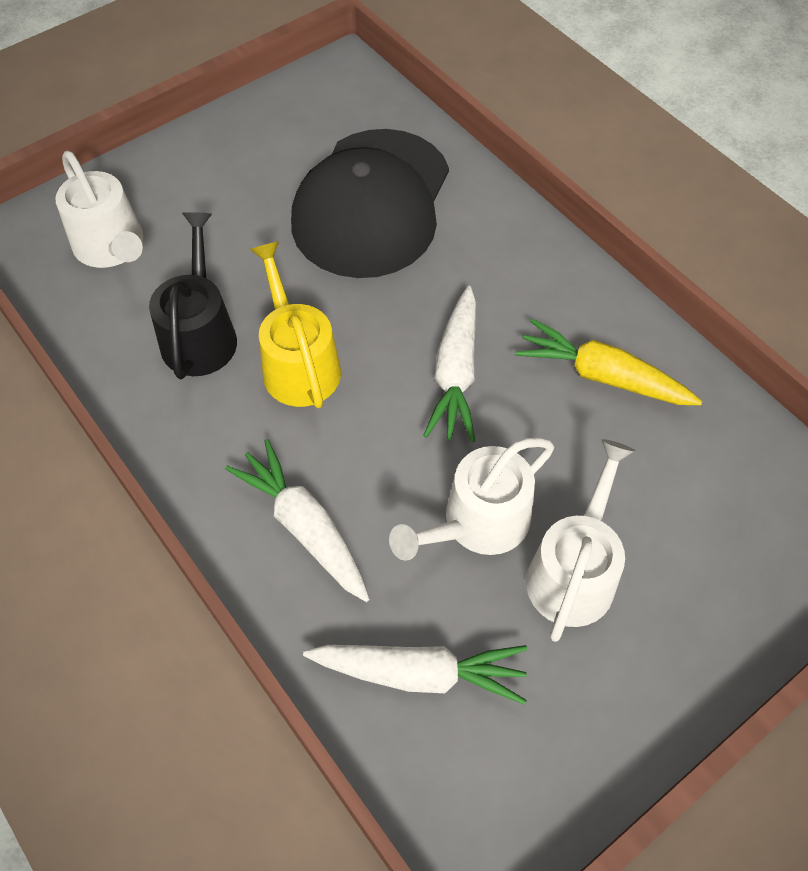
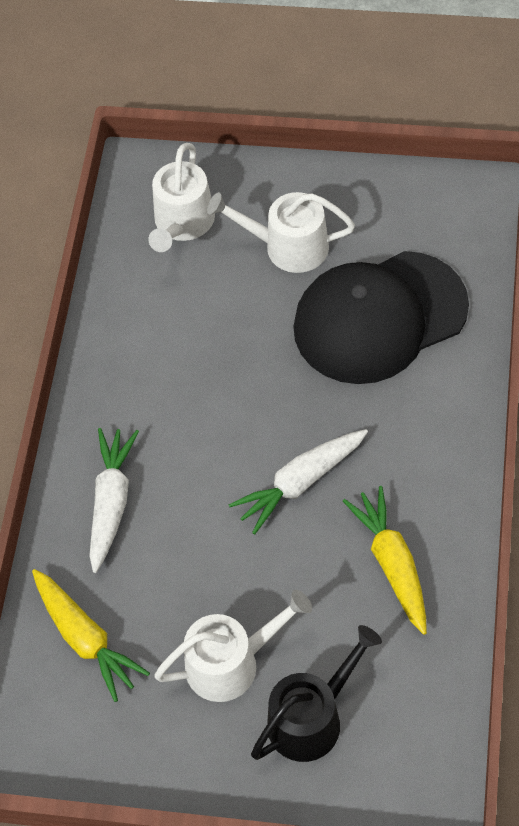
camera: 50 degrees right, 0 degrees up
(200, 334) = (175, 329): black watering can -> black watering can (312, 718)
(298, 364) = (212, 396): yellow watering can -> none
(421, 673) = (86, 639): white carrot -> yellow carrot
(478, 523) = (209, 586): white watering can -> white watering can (288, 246)

